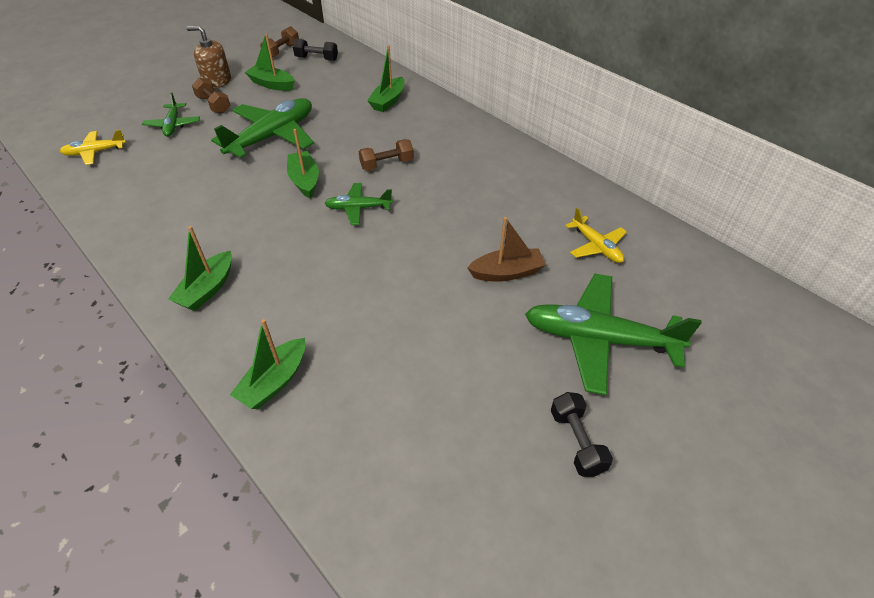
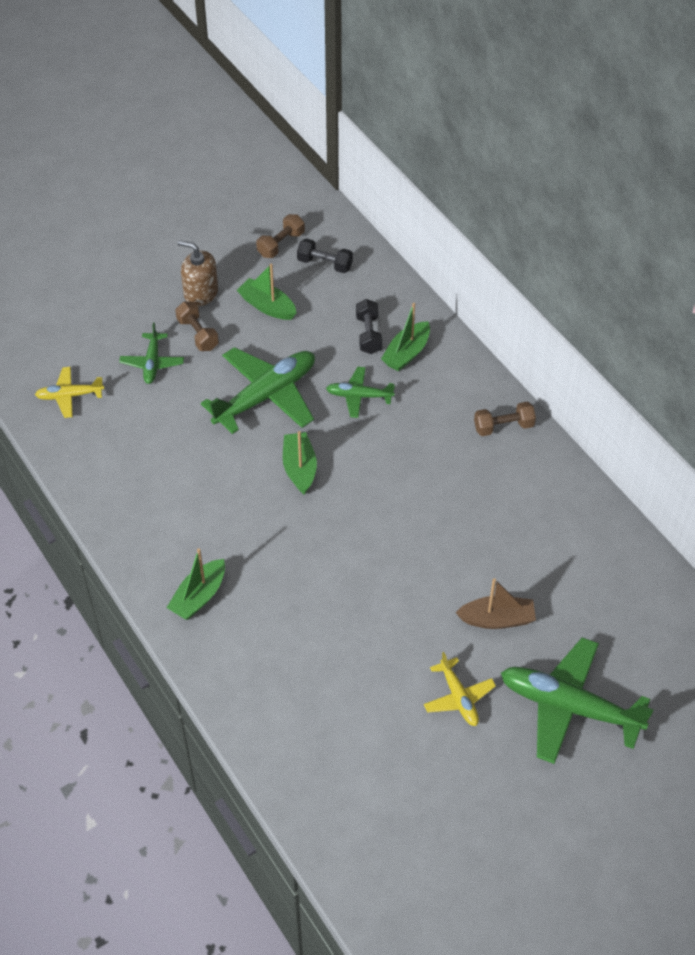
camera: 10 degrees right, 5 degrees up
(274, 381) = (261, 704): green boat -> none
(358, 208) = (354, 515): green plane -> green plane (359, 396)
(387, 164) = (393, 456): brown dumbbell -> brown dumbbell (503, 427)
(576, 441) = (519, 800): black dumbbell -> black dumbbell (368, 334)
(596, 246) = (599, 600): yellow plane -> yellow plane (459, 697)

